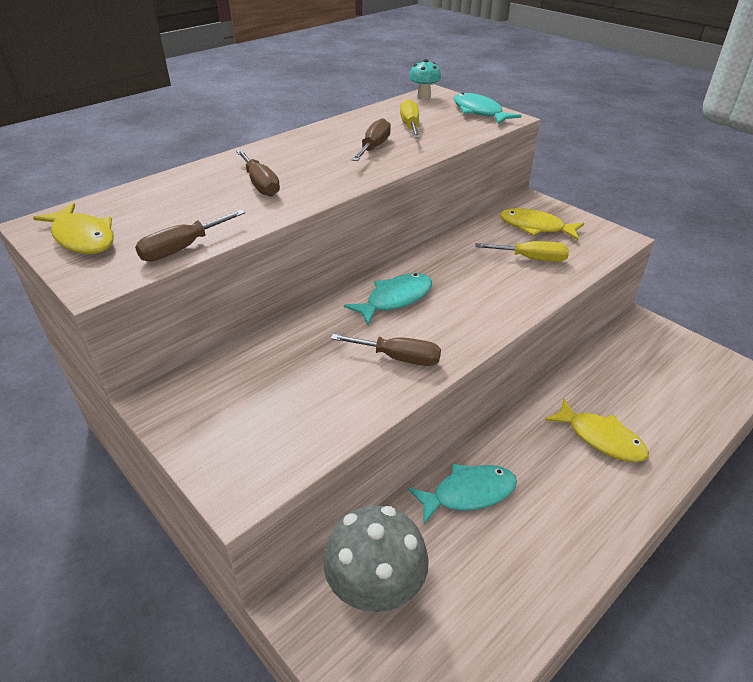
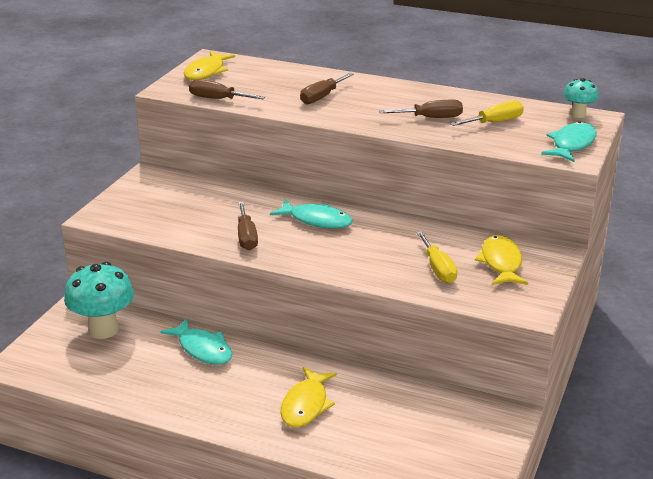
camera: 65 degrees right, 10 degrees down
(375, 590) = (103, 330): grey mushroom -> turquoise mushroom

